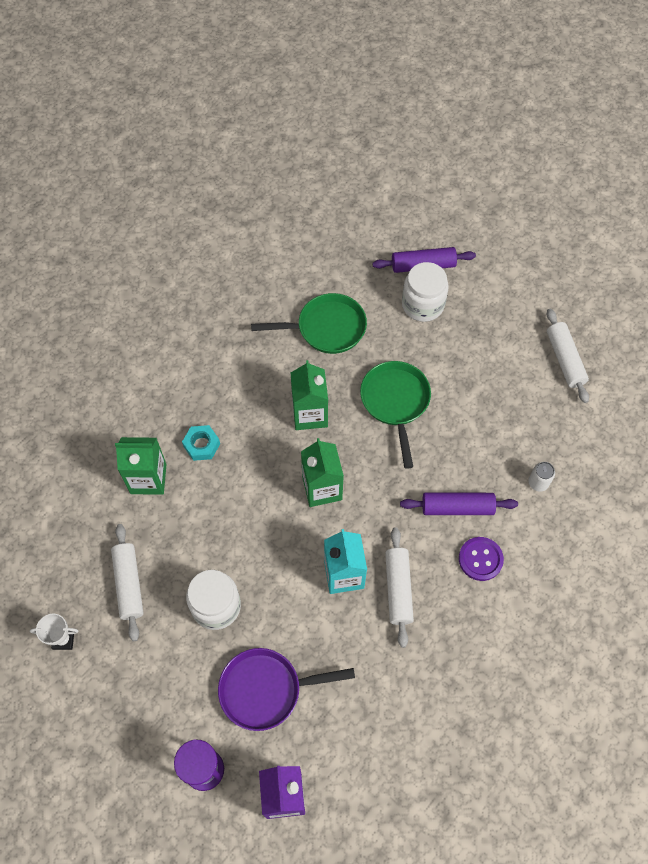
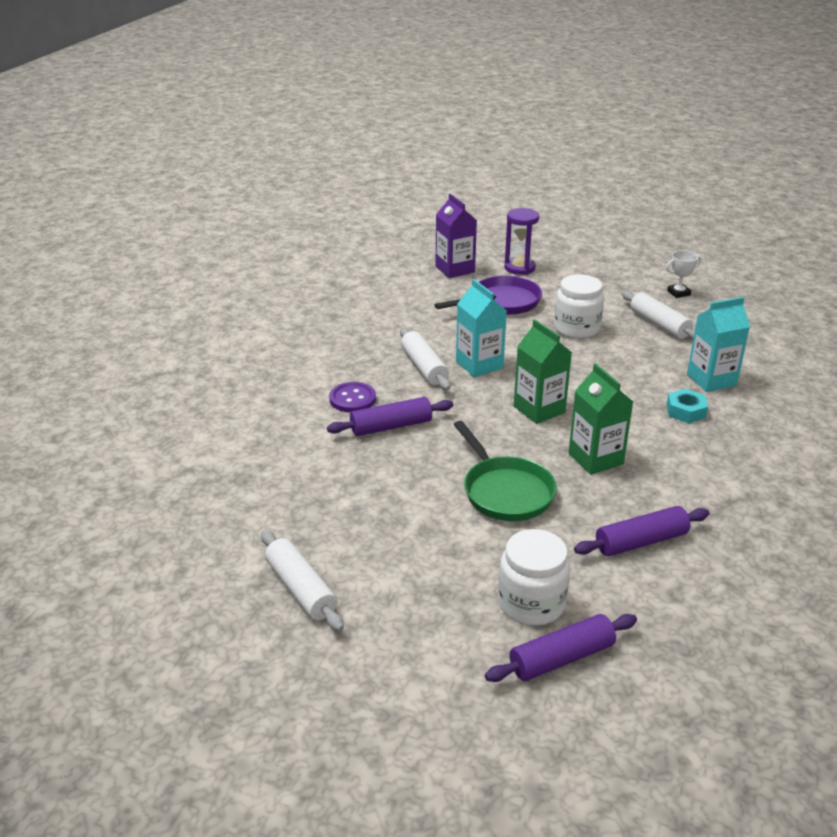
camera: 160 degrees right, 30 degrees down
(148, 479) = (711, 380): green carton -> turquoise carton
(326, 328) = (641, 542): green pan -> purple rolling pin
(538, 483) = (307, 463): white can -> none

